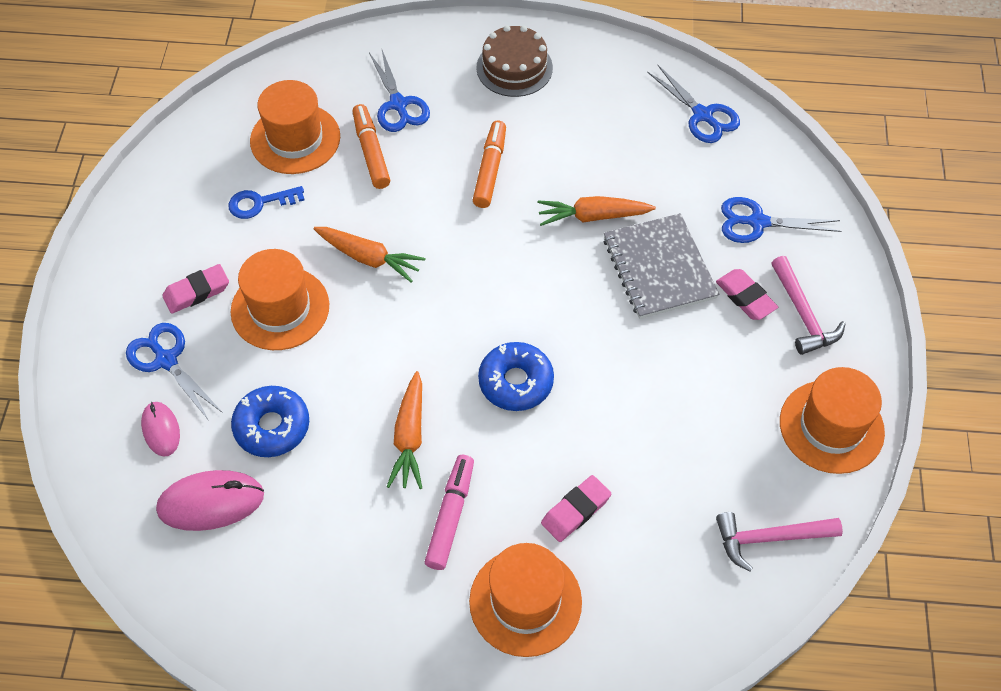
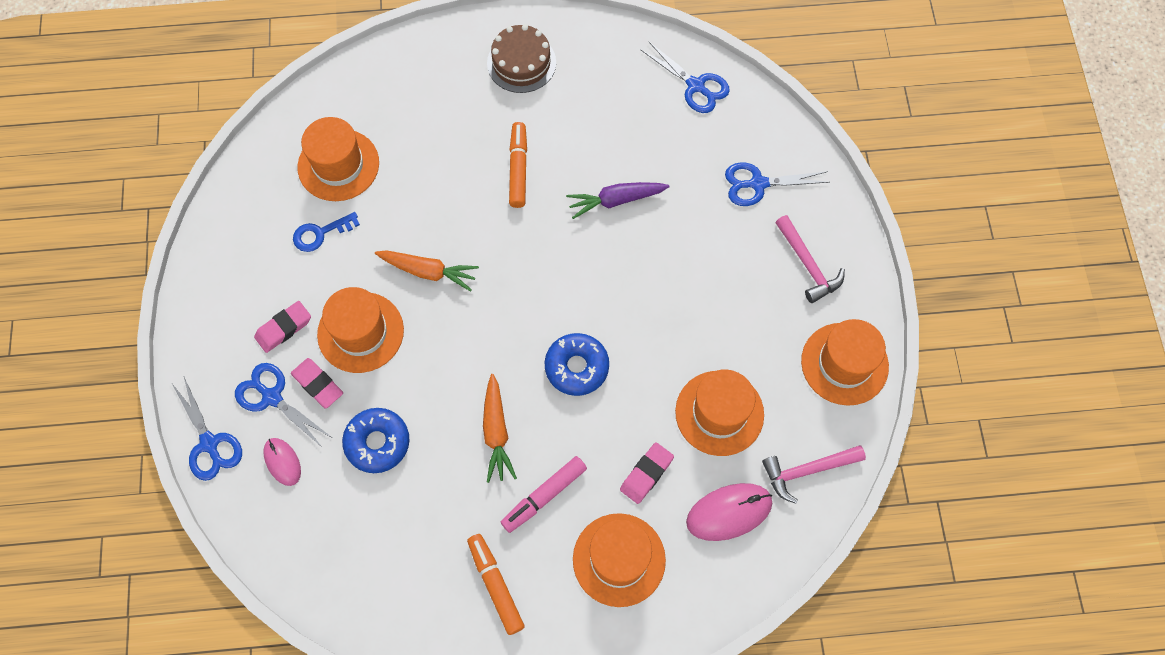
camera: 10 degrees left, 10 degrees up
(211, 502) = (340, 519): pink mouse -> pink mouse (729, 512)
(371, 152) = (409, 167): orange marker -> orange marker (495, 585)
(398, 105) = (424, 116): blue scissors -> blue scissors (209, 444)
(450, 516) = (544, 496): pink marker -> pink marker turned 135 degrees counterclockwise
(593, 216) = (616, 200): orange carrot -> purple carrot
(659, 268) = (680, 241): grey notebook -> none
(673, 457) = (719, 413): none -> orange hat
(745, 297) = (757, 257): pink eraser -> pink eraser (318, 384)

